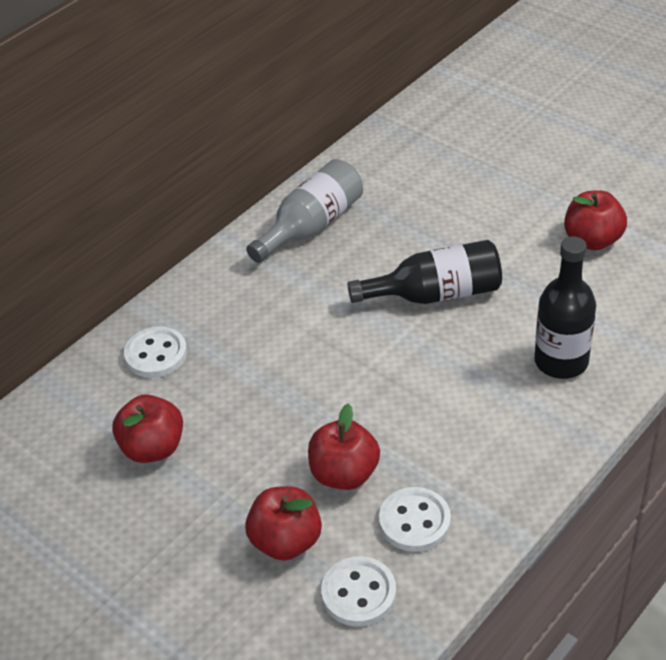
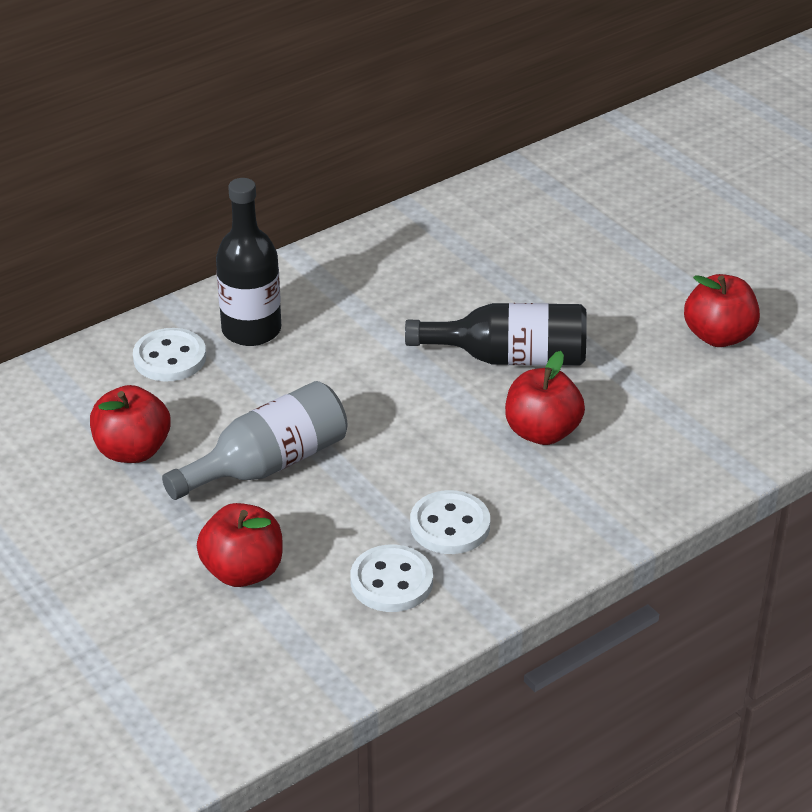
camera: 10 degrees right, 5 degrees down
(312, 226) = (395, 259): grey bottle -> grey bottle (268, 464)
(344, 474) = (332, 519): red apple -> red apple (542, 432)
(359, 593) = (302, 637): white button -> white button (450, 525)
(561, 361) = (625, 456): black bottle -> black bottle (251, 330)

